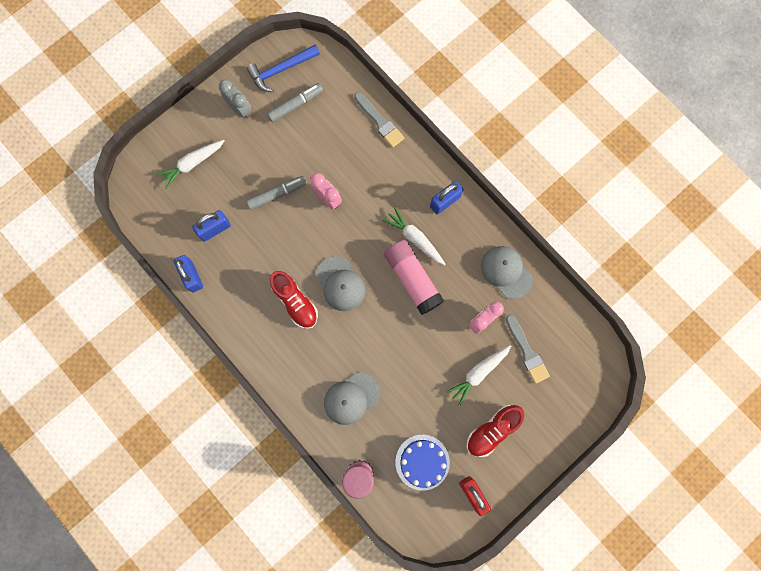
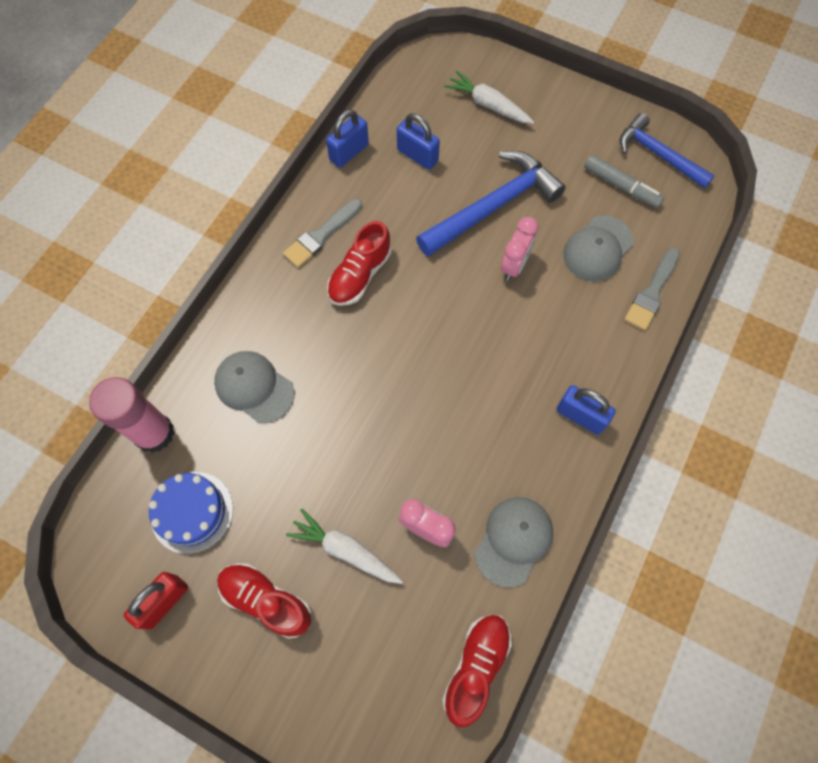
camera: 70 degrees right, 10 degrees down
(240, 109) = (583, 129): grey clock -> none
(277, 194) = (493, 206): grey marker -> blue hammer
(340, 284) = (405, 320): grey cap -> grey cap (597, 249)
(412, 279) = (449, 410): pink glue stick -> none
(415, 238) = (508, 393): white carrot -> none
(527, 351) = (403, 615): grey brush -> grey brush (321, 235)
(568, 321) = (476, 666): none -> red shoe

